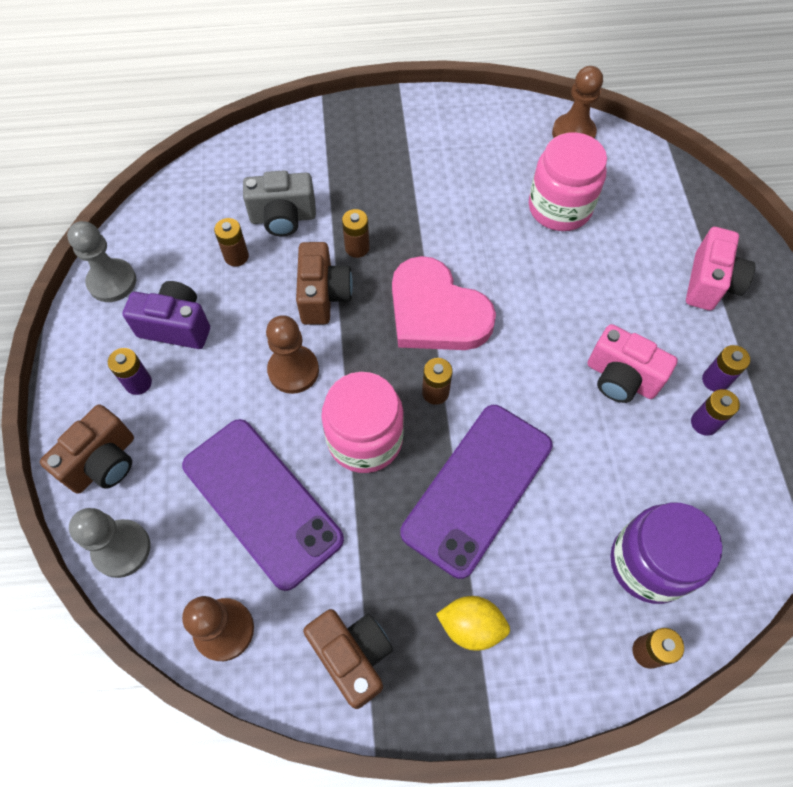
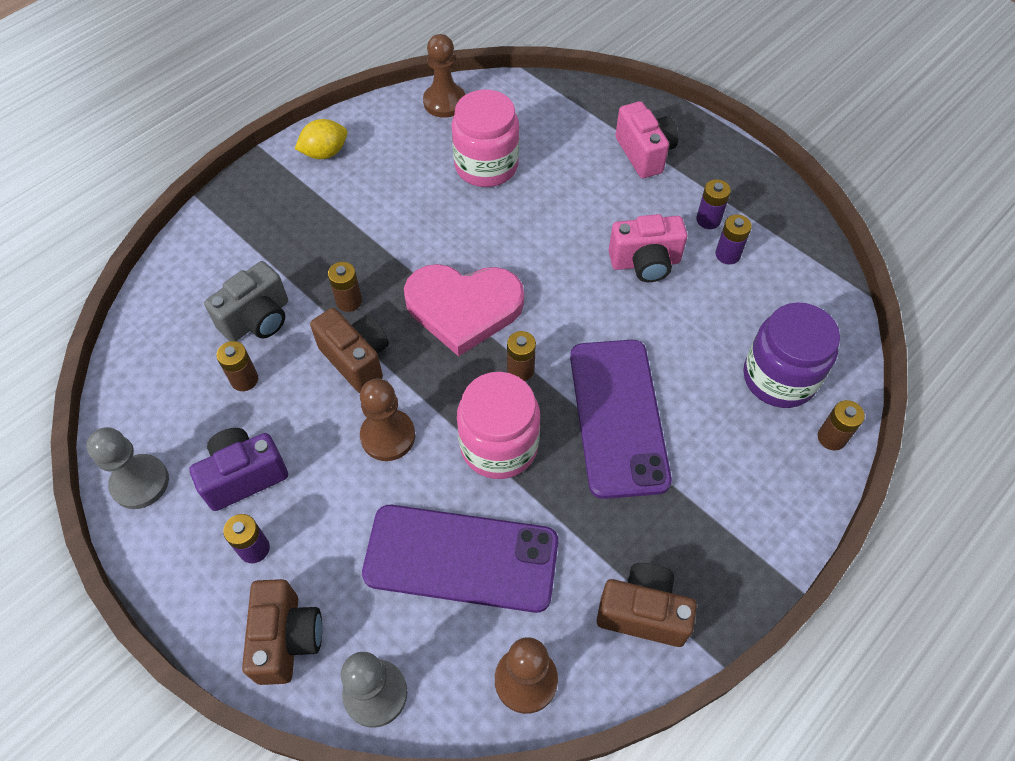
camera: 40 degrees left, 5 degrees down
(471, 626) = (705, 518): yellow lemon -> yellow lemon (325, 153)

